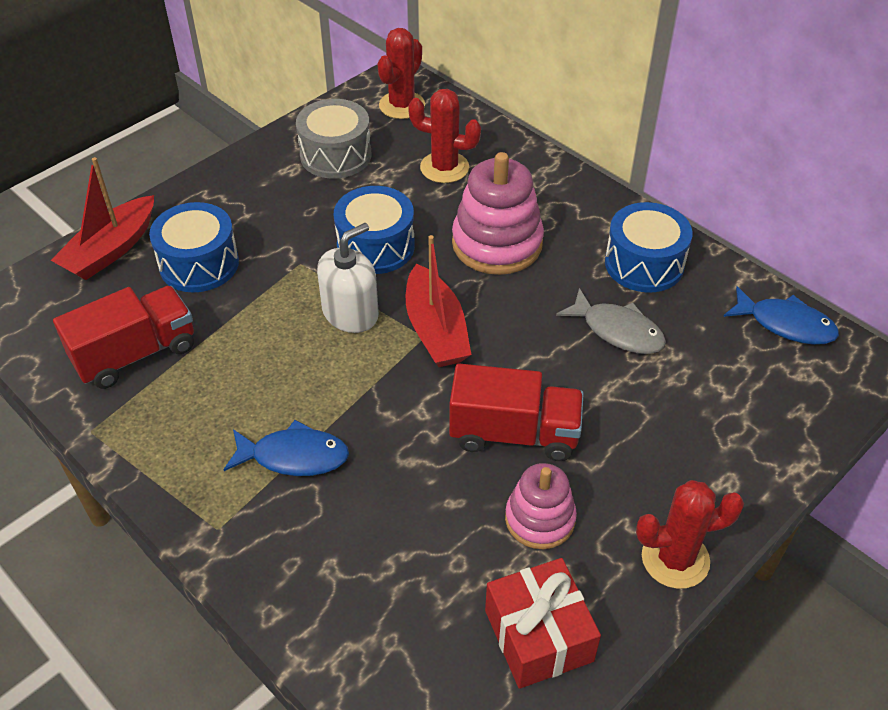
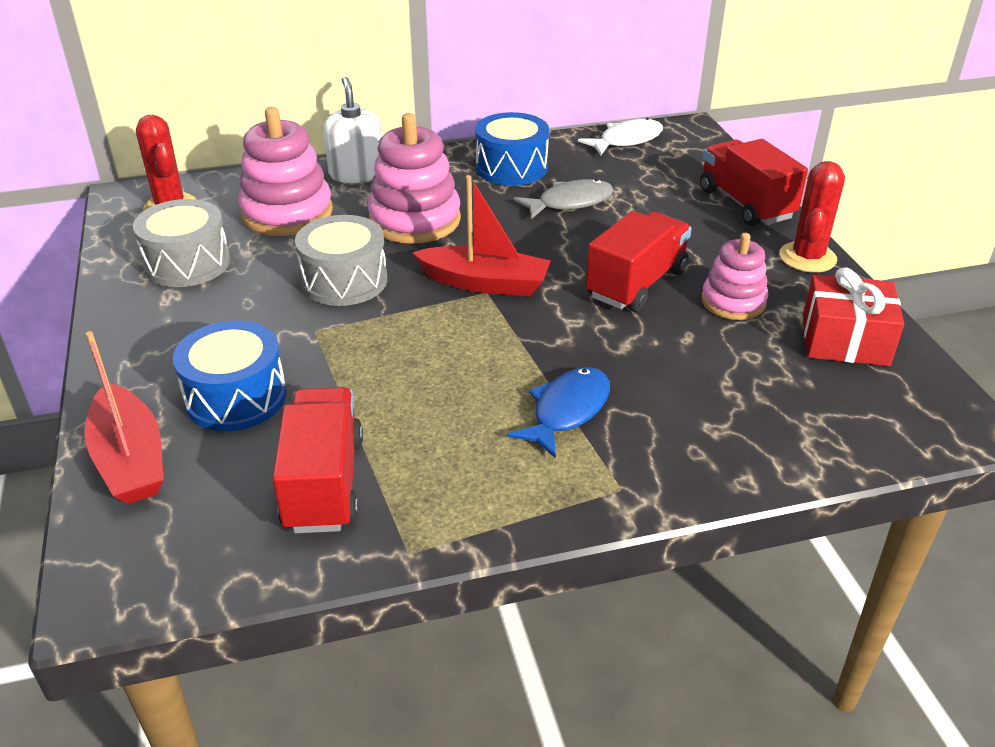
camera: 60 degrees left, 10 degrees down
(350, 313) = (416, 322): white soap dispenser -> white soap dispenser (357, 173)
(376, 246) = (344, 281): blue drum -> grey drum
(444, 168) = (287, 213): red cactus -> pink stacking toy
(742, 470) = (745, 204): none -> red truck
(785, 324) = (626, 140): blue fish -> white fish

